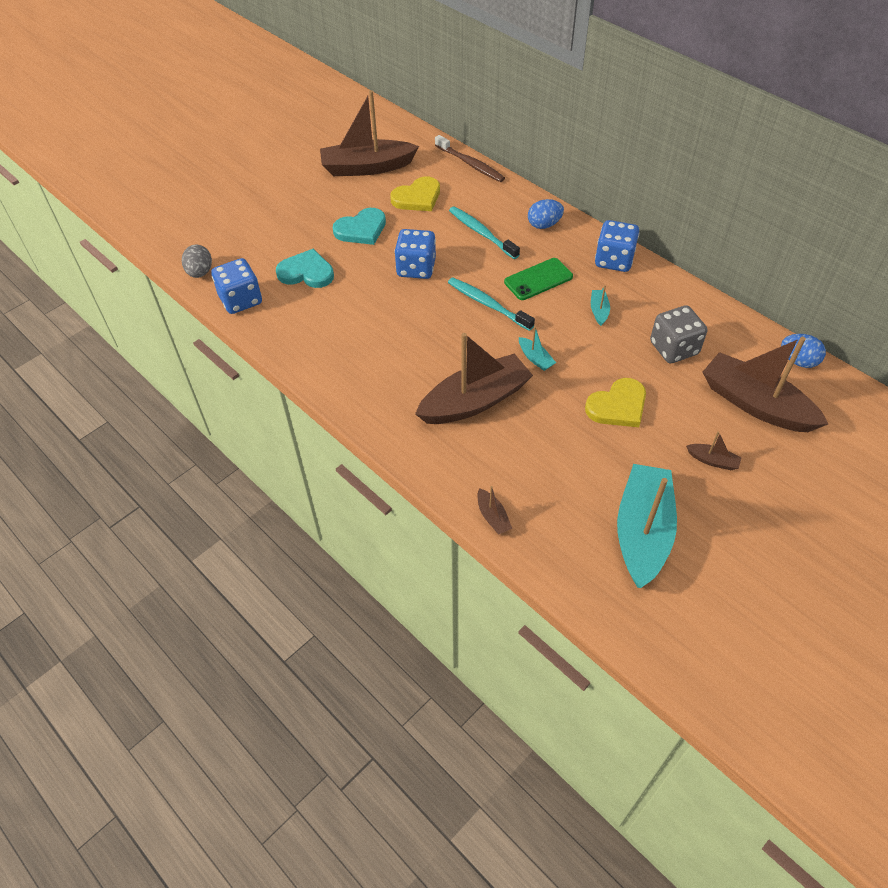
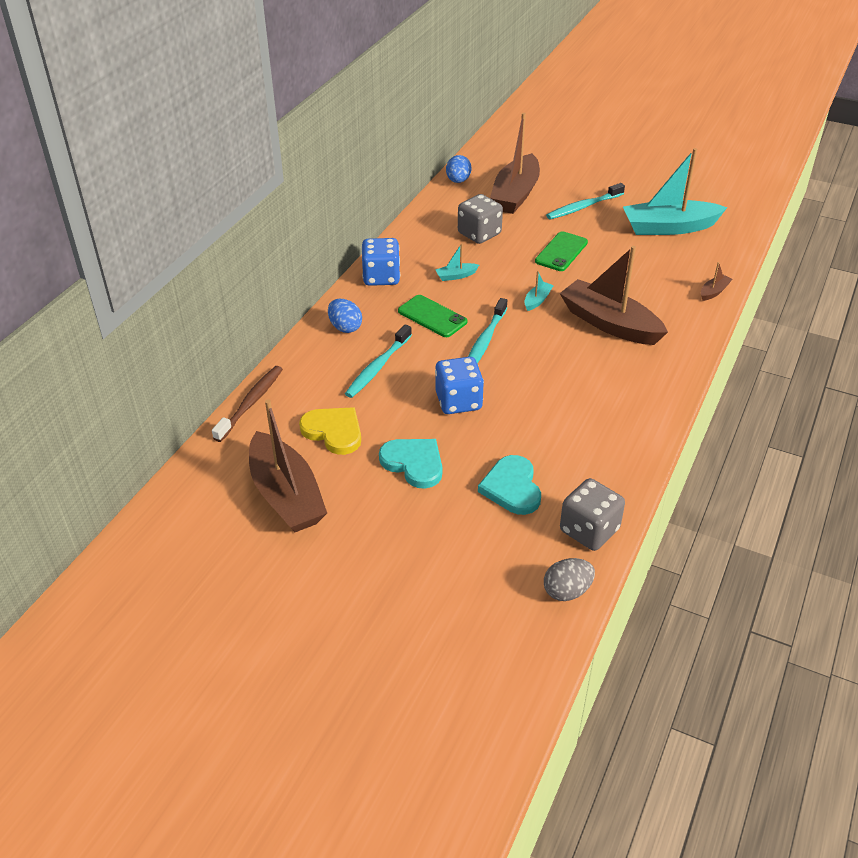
camera: 110 degrees left, 10 degrees down
(241, 300) = (589, 530): blue dice -> grey dice
(618, 406) = (561, 252): yellow heart -> green phone
(712, 460) = (583, 207): brown boat -> turquoise toothbrush

